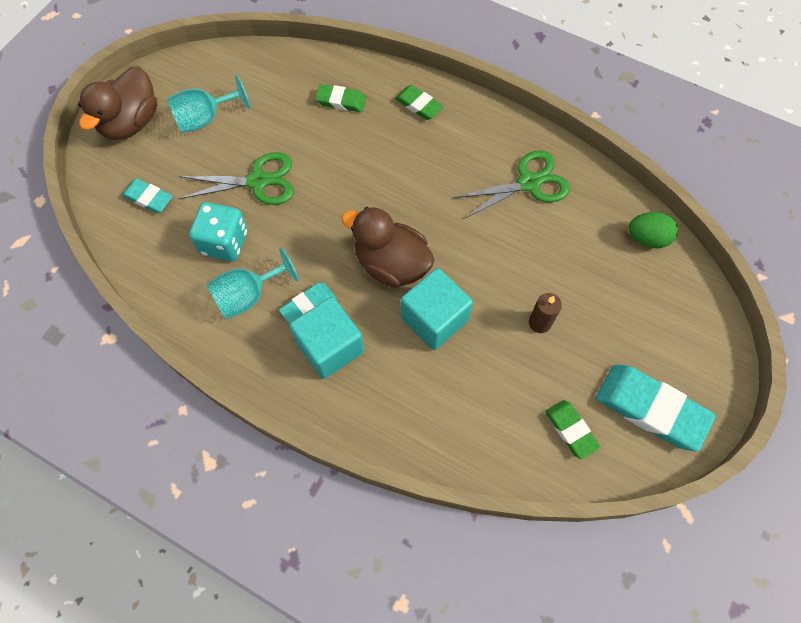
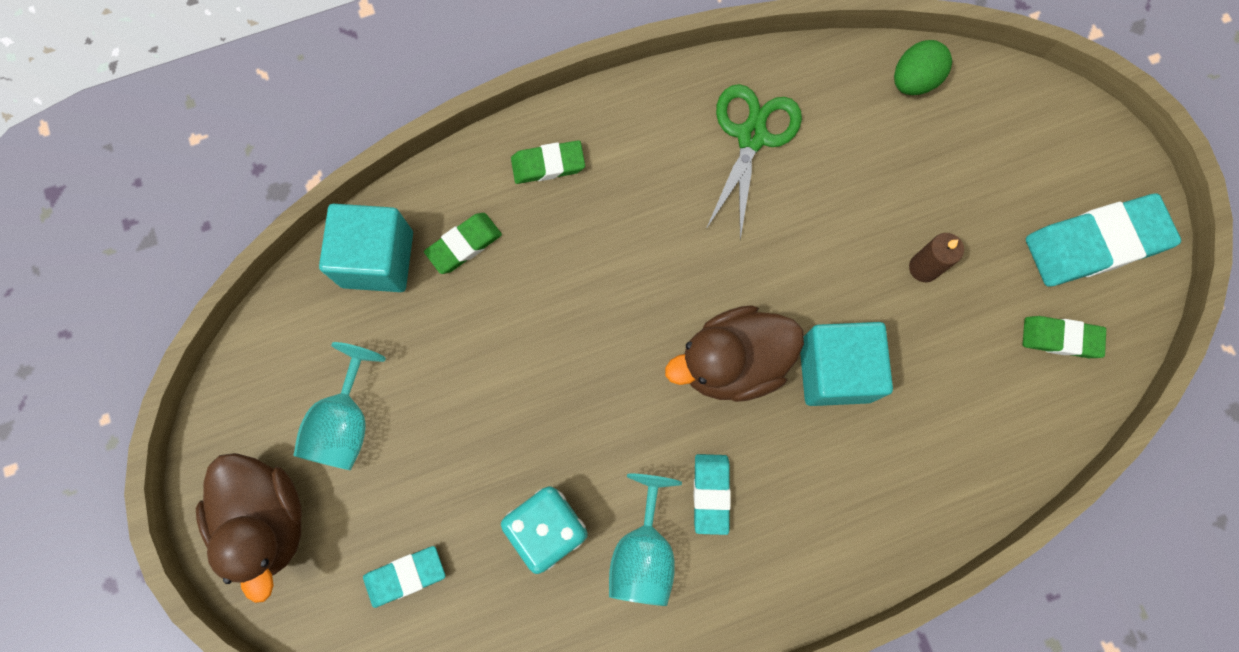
camera: 50 degrees left, 10 degrees up
(258, 181) = (495, 426): green scissors -> none
(330, 347) = (781, 509): turquoise cube -> turquoise cube (377, 259)

